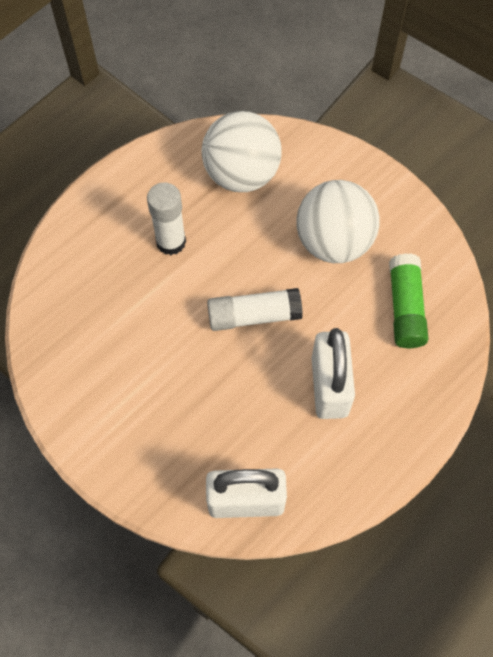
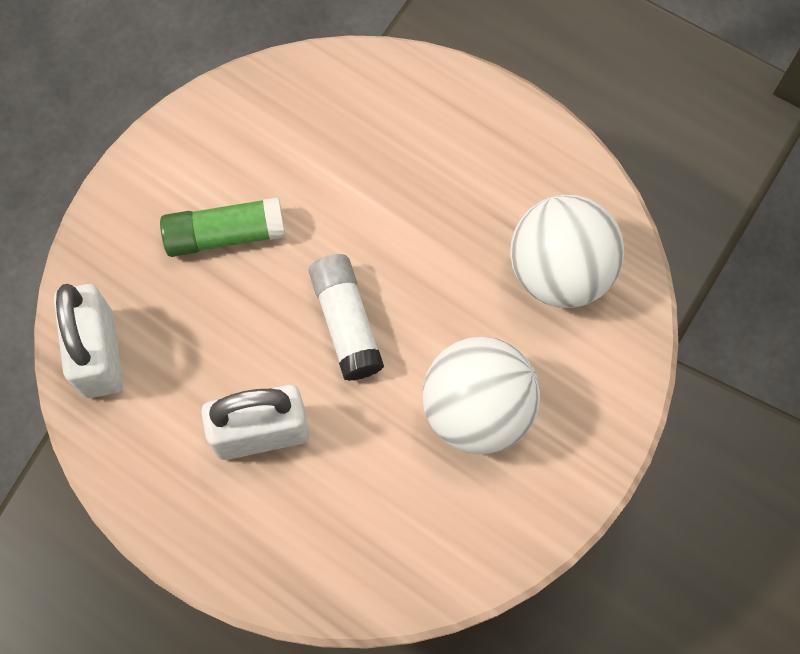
camera: 80 degrees right, 5 degrees up
(171, 242) = (435, 202): white glue stick -> none
(405, 308) = (392, 519): green glue stick -> green glue stick (225, 234)

